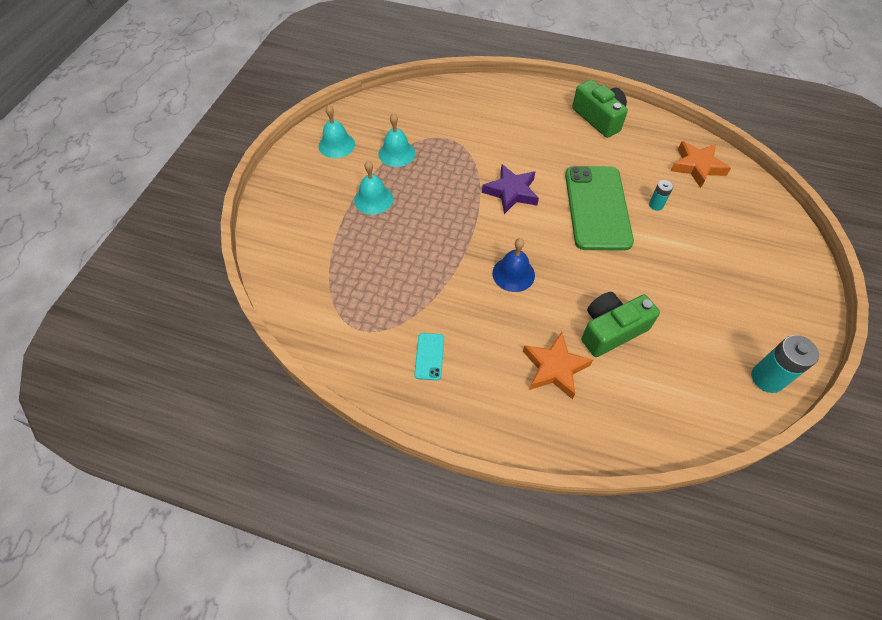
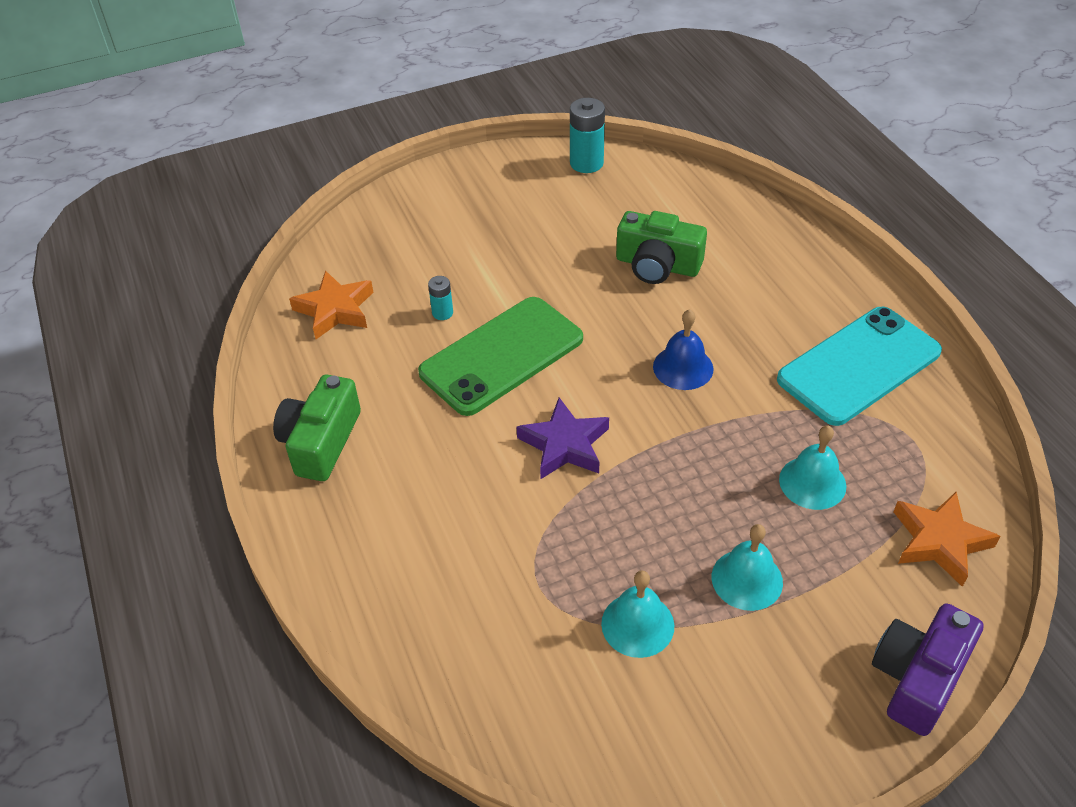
camera: 130 degrees left, 10 degrees down
(272, 214) = (917, 678): none -> purple camera
(336, 145) = (711, 724): turquoise bell -> turquoise bell (812, 482)
(429, 356) = (859, 366): turquoise phone -> turquoise phone, size x2.46
(554, 368) = (747, 278): orange star -> orange star (939, 541)

